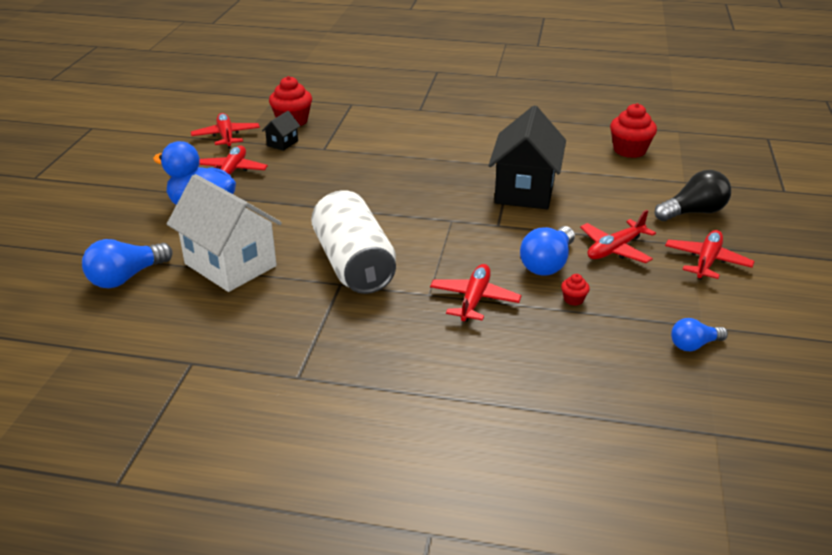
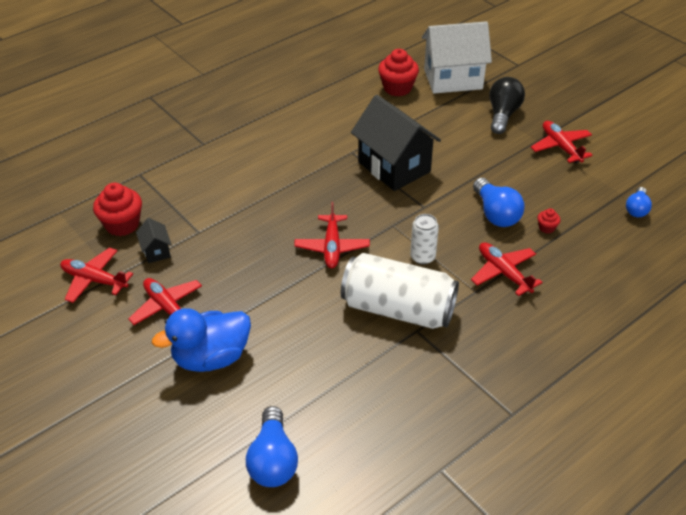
camera: 50 degrees left, 10 degrees up
(230, 265) = (324, 382): white house -> white house (453, 79)
(433, 250) = (422, 257): none -> white can
(615, 249) = (509, 174): red plane -> red plane (332, 247)

